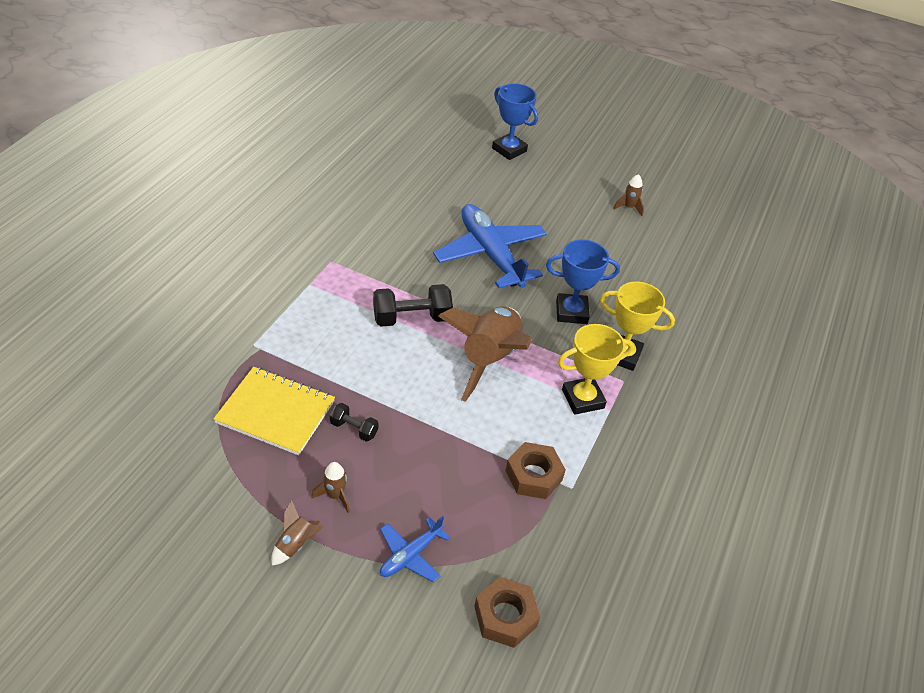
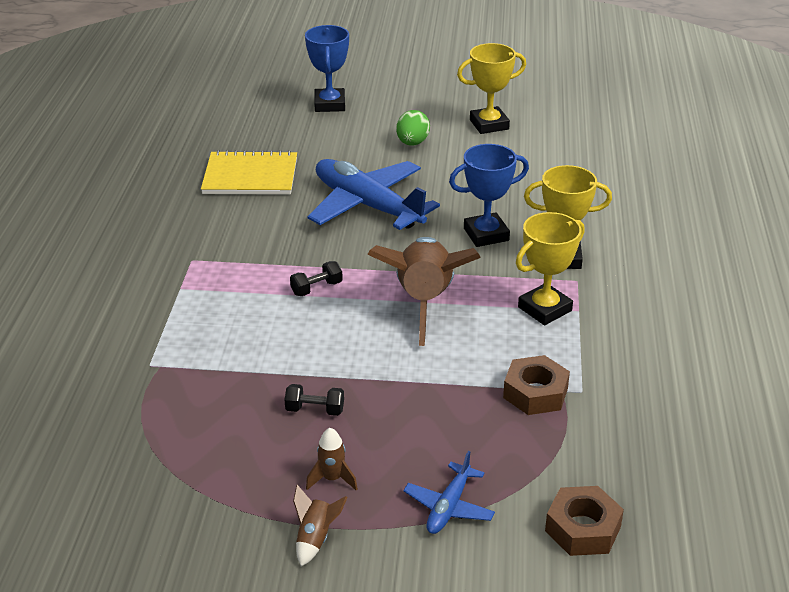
camera: 15 degrees left, 10 degrees down
(276, 412) = (216, 421): yellow notebook -> yellow notebook (250, 176)
(411, 318) = (316, 288): black dumbbell -> black dumbbell, size x0.55
(509, 150) = (329, 104): blue trophy -> blue trophy turned 60 degrees clockwise
(556, 206) = (412, 143): none -> green egg
(629, 207) = (489, 124): brown rocket -> yellow trophy

